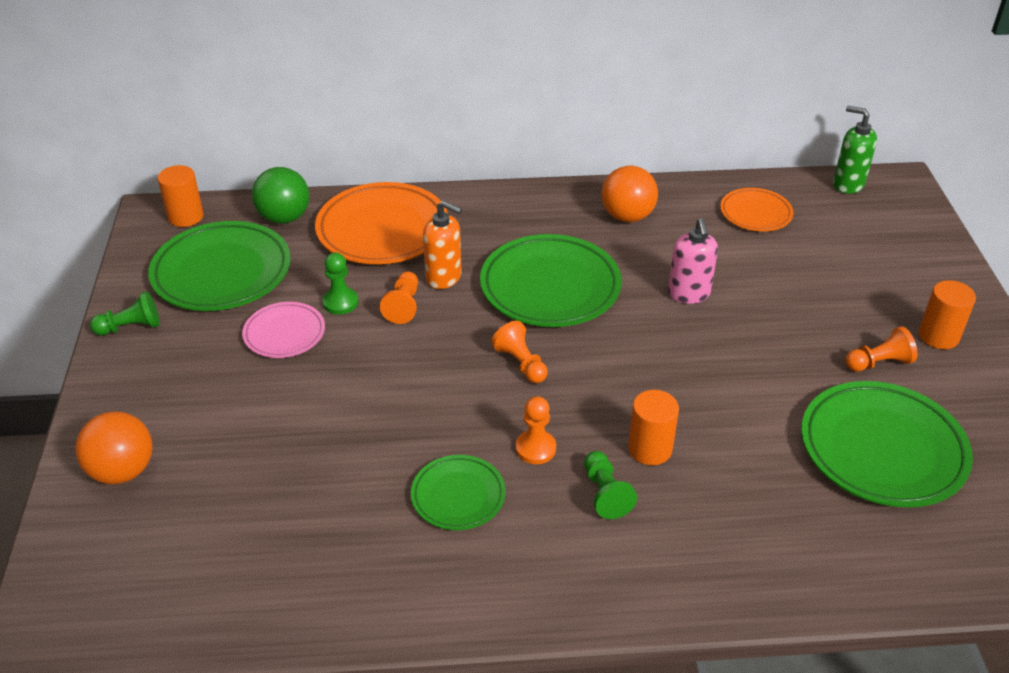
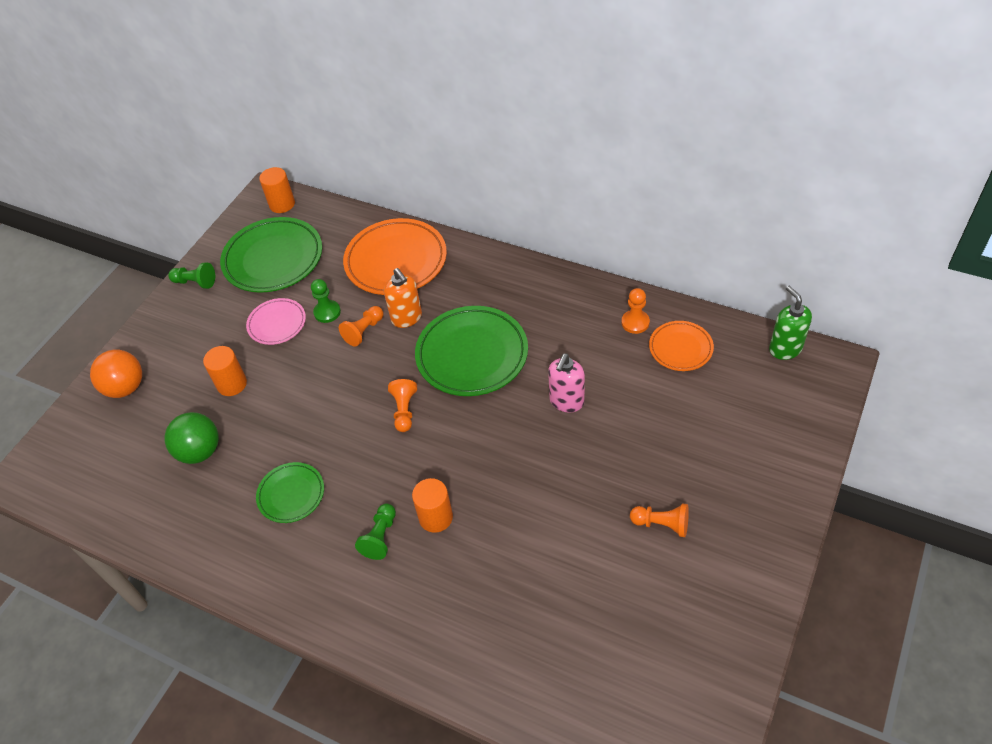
camera: 35 degrees right, 10 degrees up
(284, 218) = (341, 227): green ball -> green ball (200, 451)
(535, 448) = (363, 482): orange pawn -> orange pawn (635, 322)
(627, 216) = (576, 313): orange ball -> none
(882, 449) = (599, 597): green plate -> none
(938, 336) = (733, 522): orange cylinder -> orange cylinder (232, 384)

